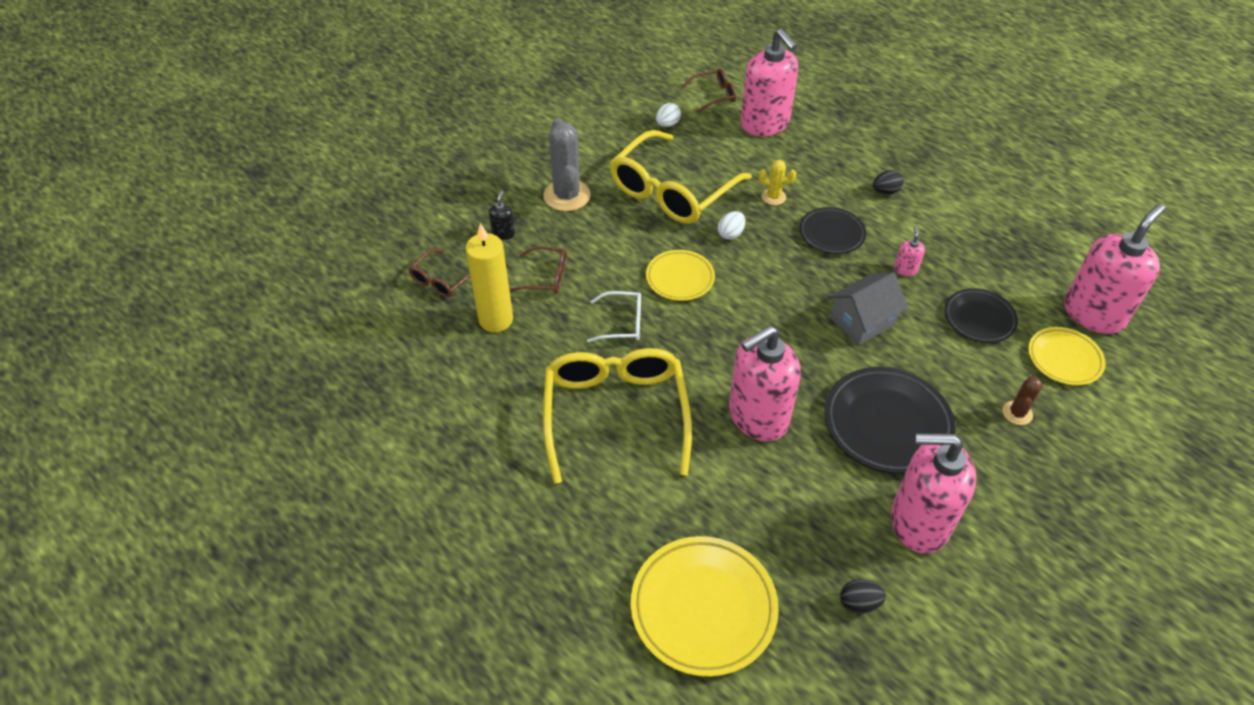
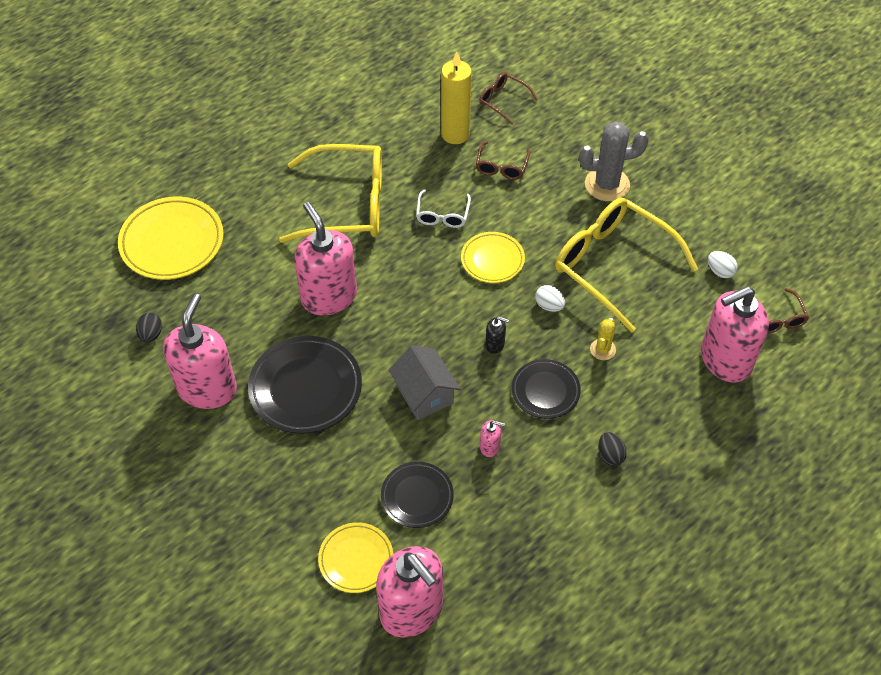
camera: 95 degrees right, 5 degrees up
(503, 233) = (557, 139): black soap dispenser -> black soap dispenser (495, 344)
(1017, 413) = (299, 495): brown cactus -> none

